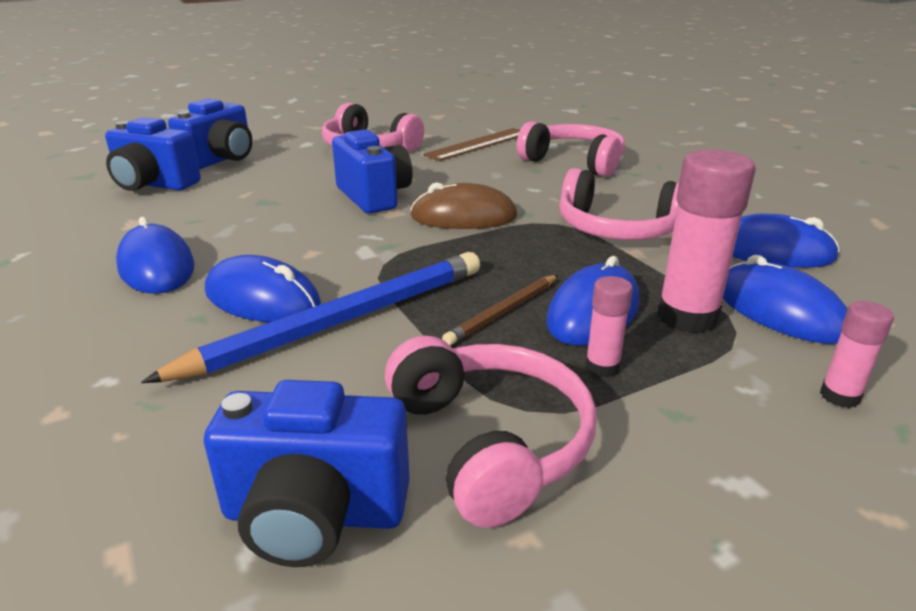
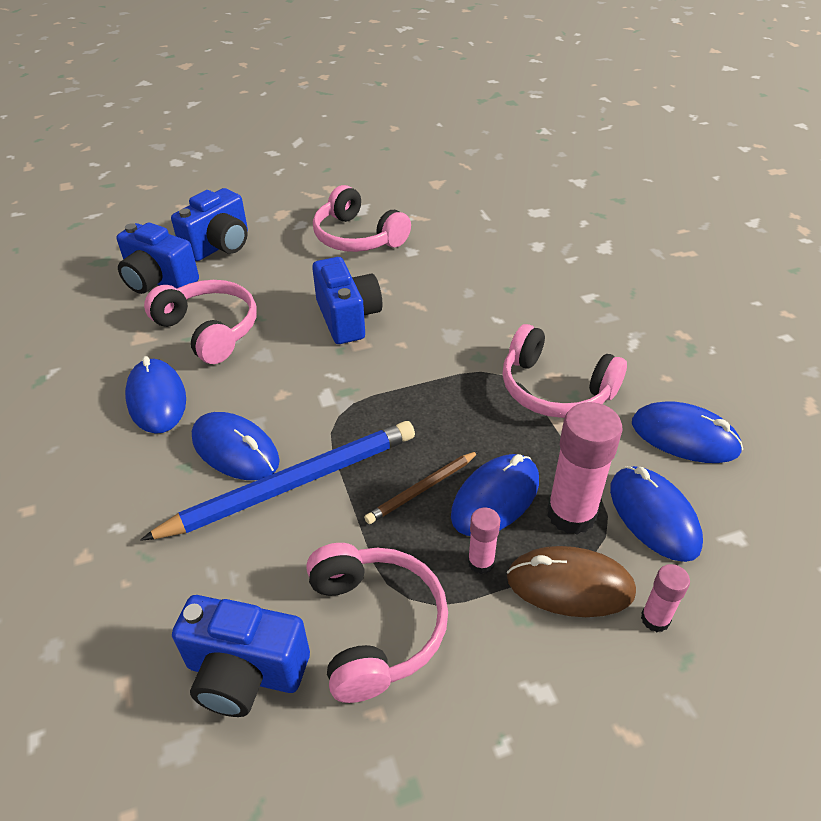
camera: 10 degrees right, 15 degrees up
(464, 217) = (421, 357): brown mouse -> brown mouse (570, 585)
(478, 144) = (465, 239): brown ruler -> none
(574, 162) = (550, 279): pink headphones -> pink headphones (209, 330)

